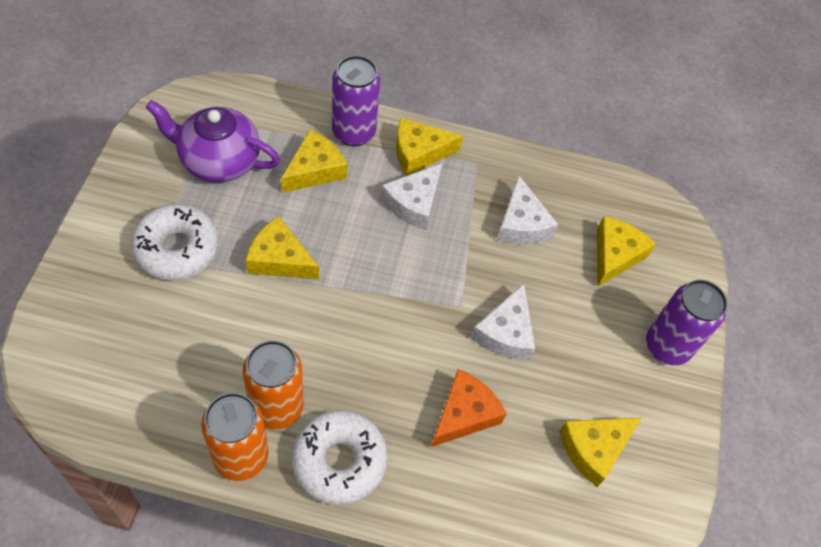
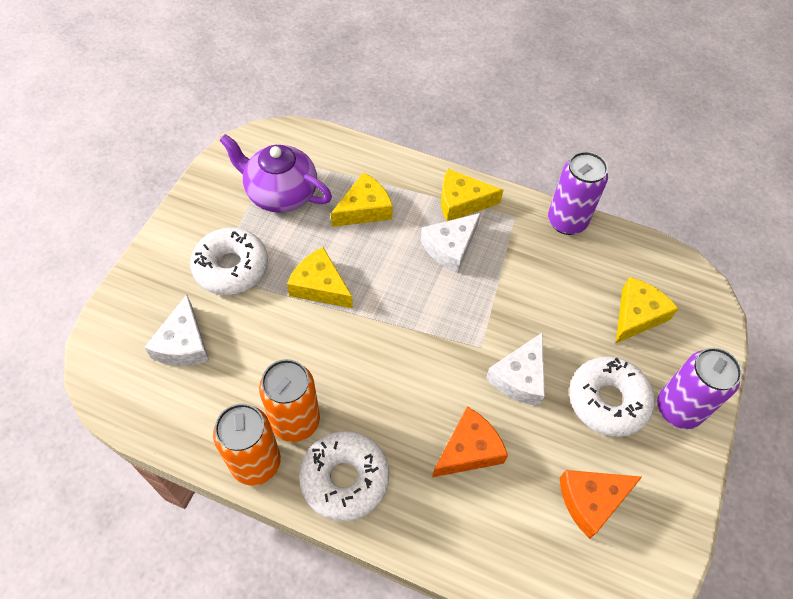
camera: 15 degrees right, 0 degrees up
(353, 132) = (404, 179): purple can -> purple can (566, 221)
(521, 223) = (549, 276): white cheese -> white cheese (183, 343)
(594, 449) = (591, 501): yellow cheese -> orange cheese
(597, 346) = (607, 401): none -> white donut

